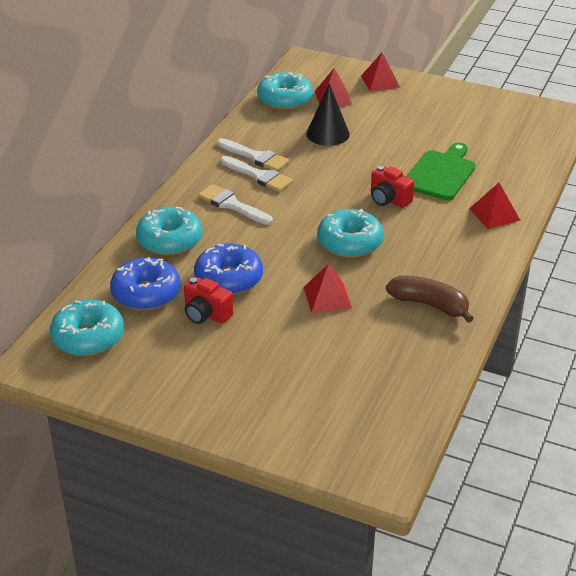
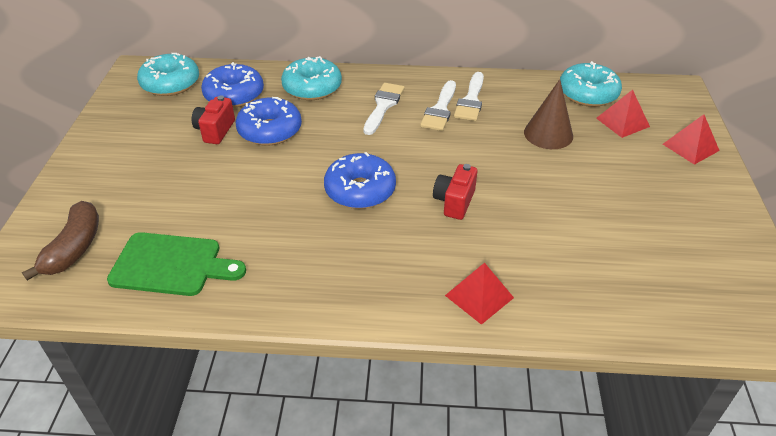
camera: 70 degrees right, 5 degrees up
(327, 297) = (263, 195): red pyramid -> none
(328, 134) = (548, 134): black cone -> brown cone
(349, 243) = (360, 190): turquoise donut -> blue donut
(429, 305) = (274, 271): brown banana -> brown banana (74, 248)
(440, 173) = (535, 232): green cutting board -> green cutting board (171, 265)

